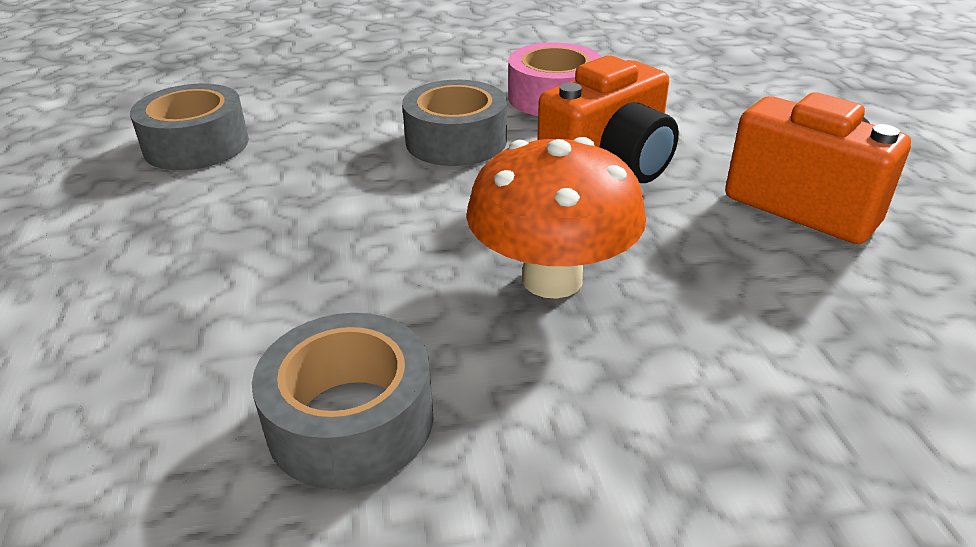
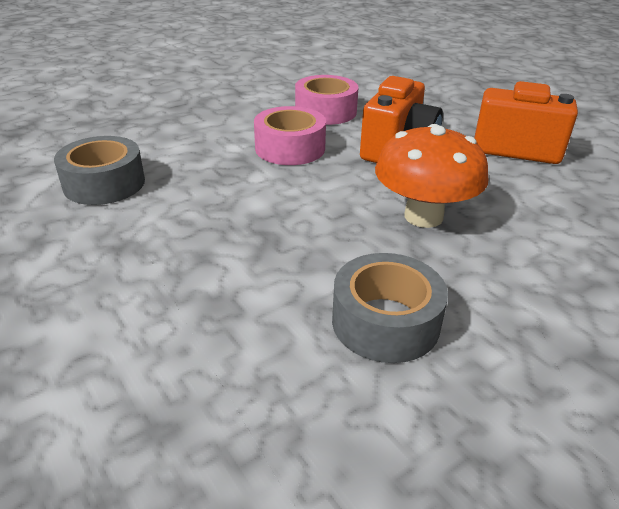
camera: 25 degrees left, 0 degrees up
(456, 141) = (290, 148): grey tape -> pink tape

